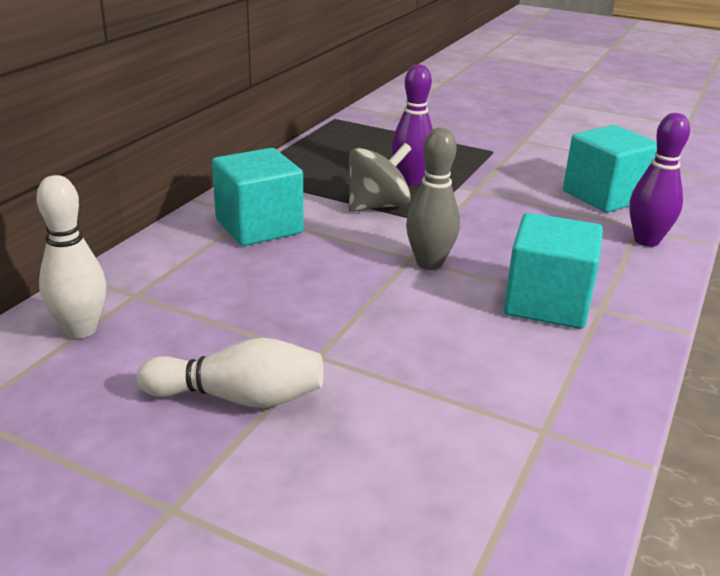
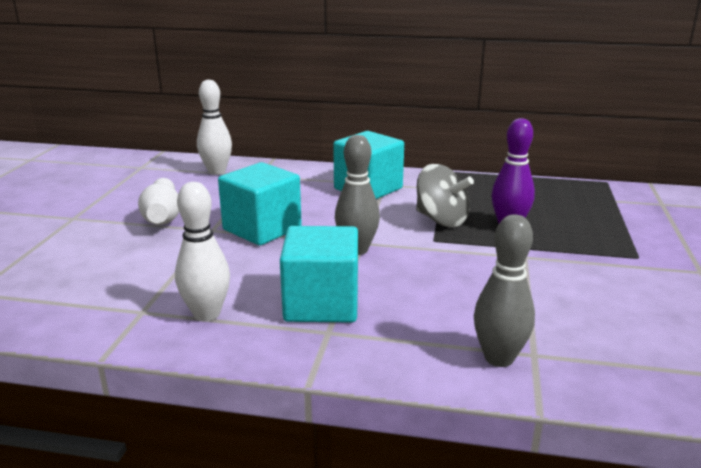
camera: 75 degrees right, 5 degrees down
(559, 379) = (207, 314): none -> white bowling pin
(604, 196) = (596, 328): turquoise cube -> turquoise cube (262, 229)
(646, 241) = (499, 358): purple bowling pin -> grey bowling pin

